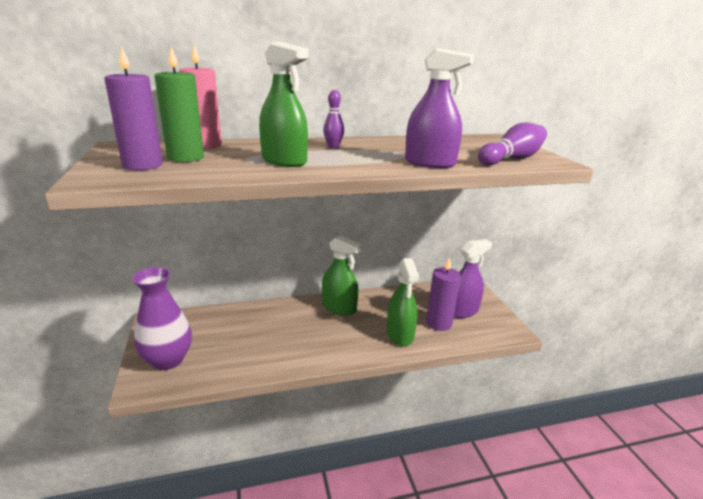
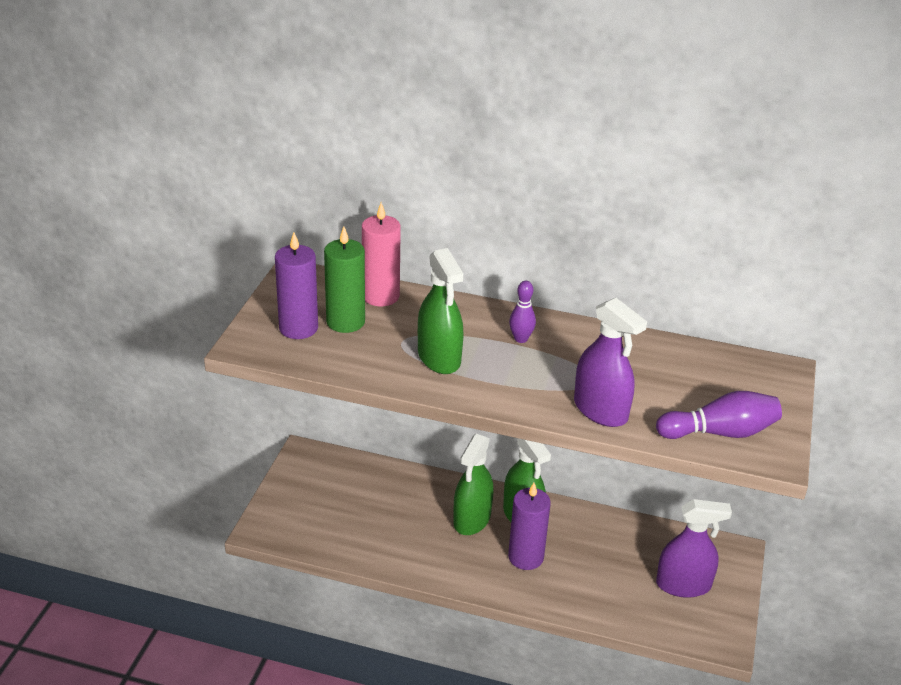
camera: 30 degrees right, 10 degrees up
(168, 360) = (297, 511): purple vase -> none
(400, 334) = (569, 584): green spray bottle -> green spray bottle (472, 519)
(439, 323) = (633, 589): purple candle -> purple candle (525, 557)

